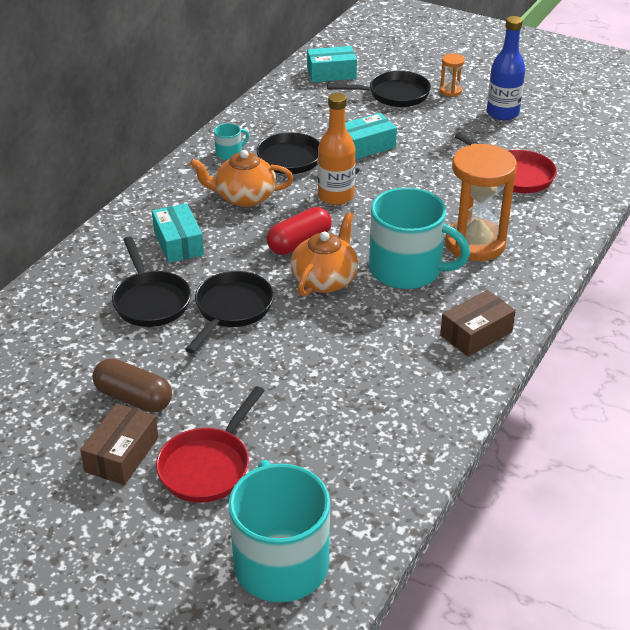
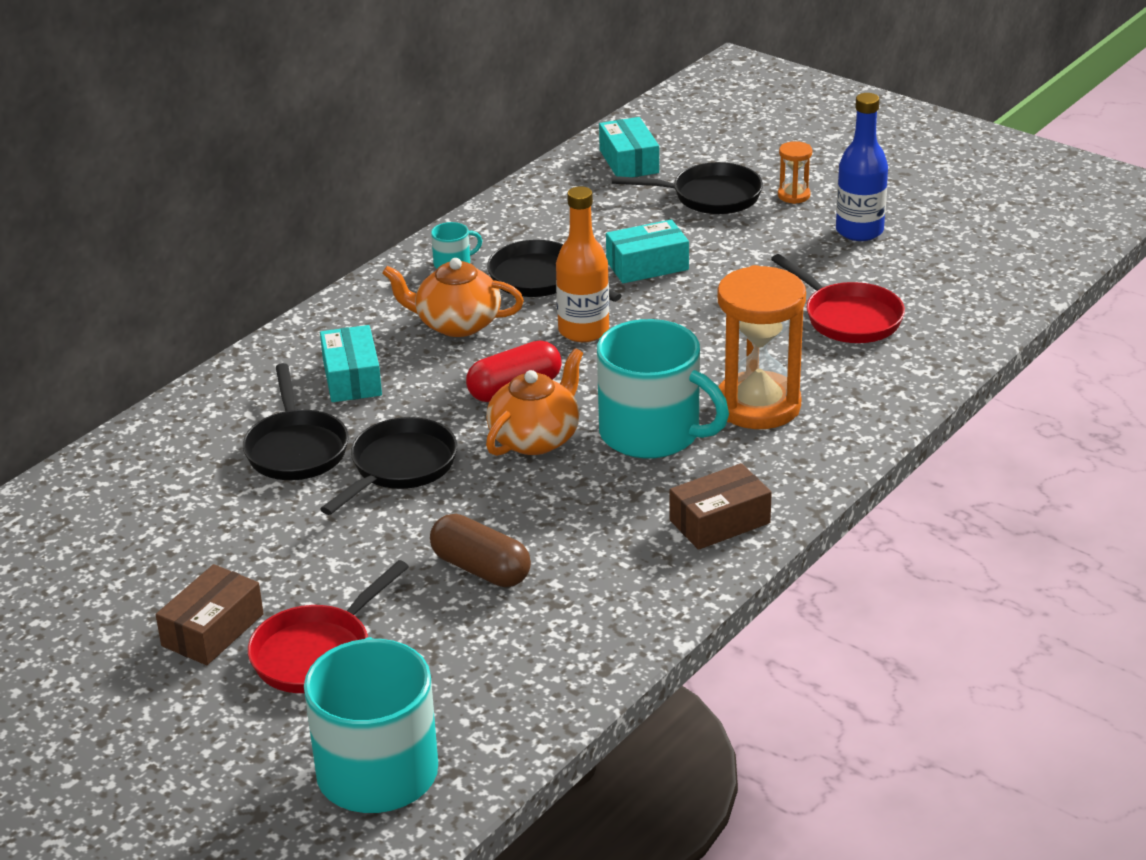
camera: 10 degrees right, 5 degrees down
(134, 398) = (244, 565): brown capsule -> brown capsule (481, 569)
(331, 73) = (629, 161): turquoise box -> turquoise box turned 75 degrees clockwise

